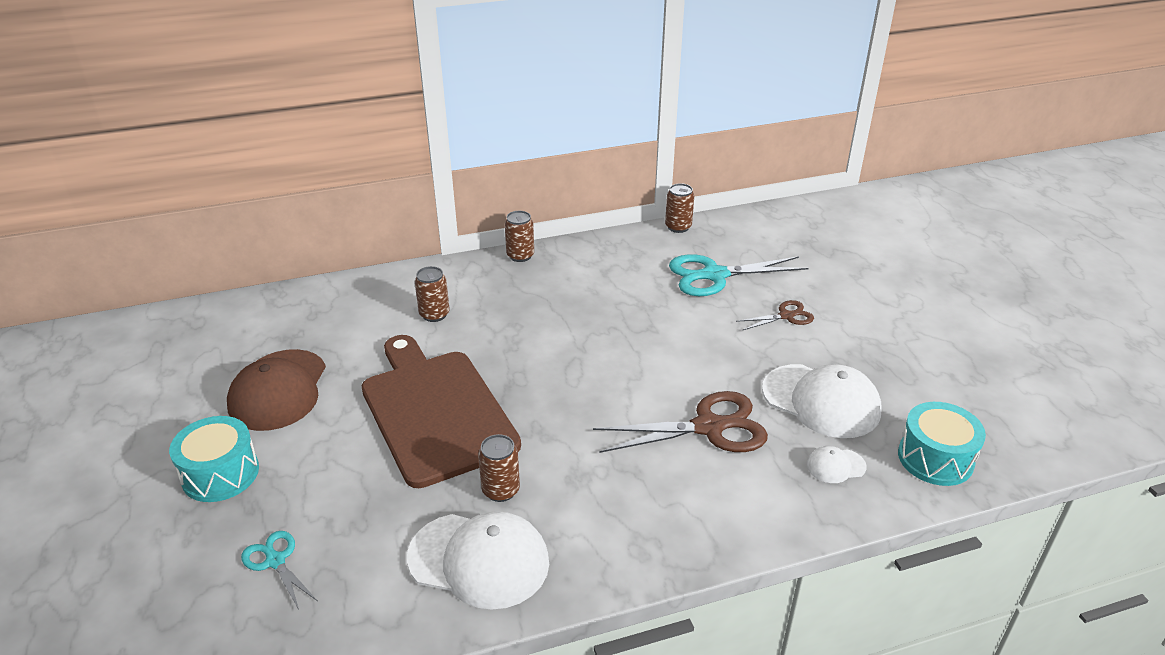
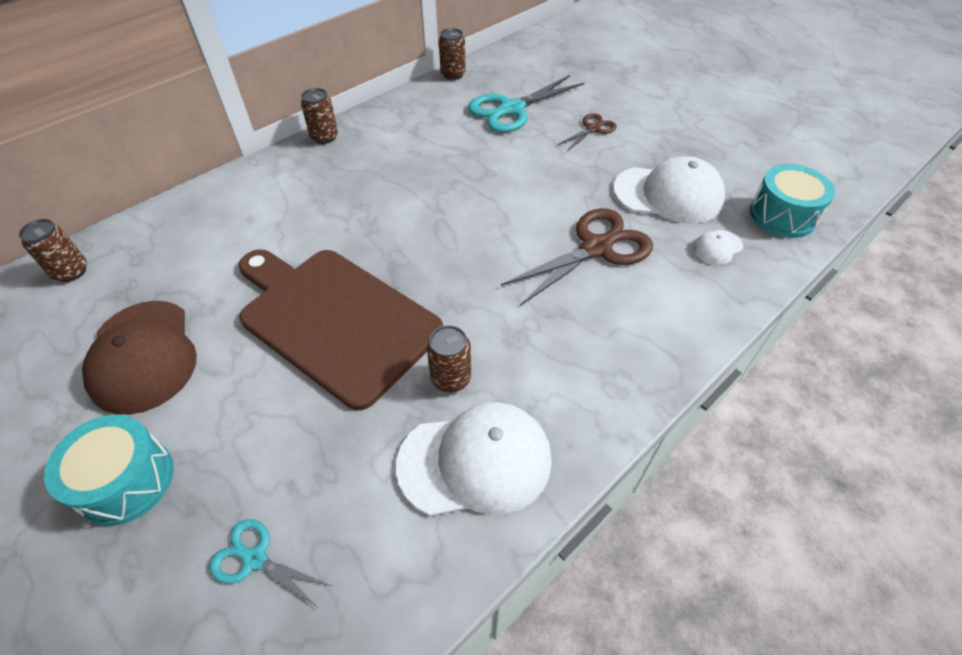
camera: 25 degrees left, 15 degrees up
(434, 314) = (272, 219): brown can -> brown can (71, 271)

